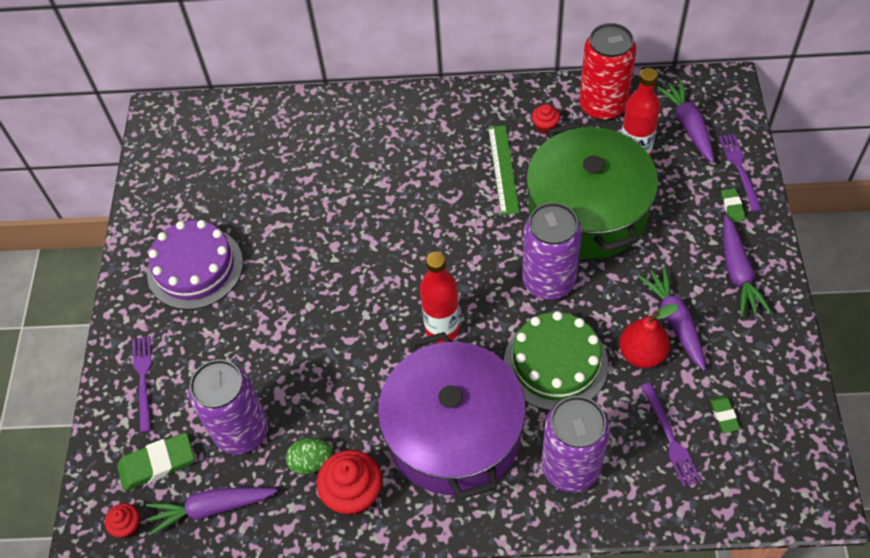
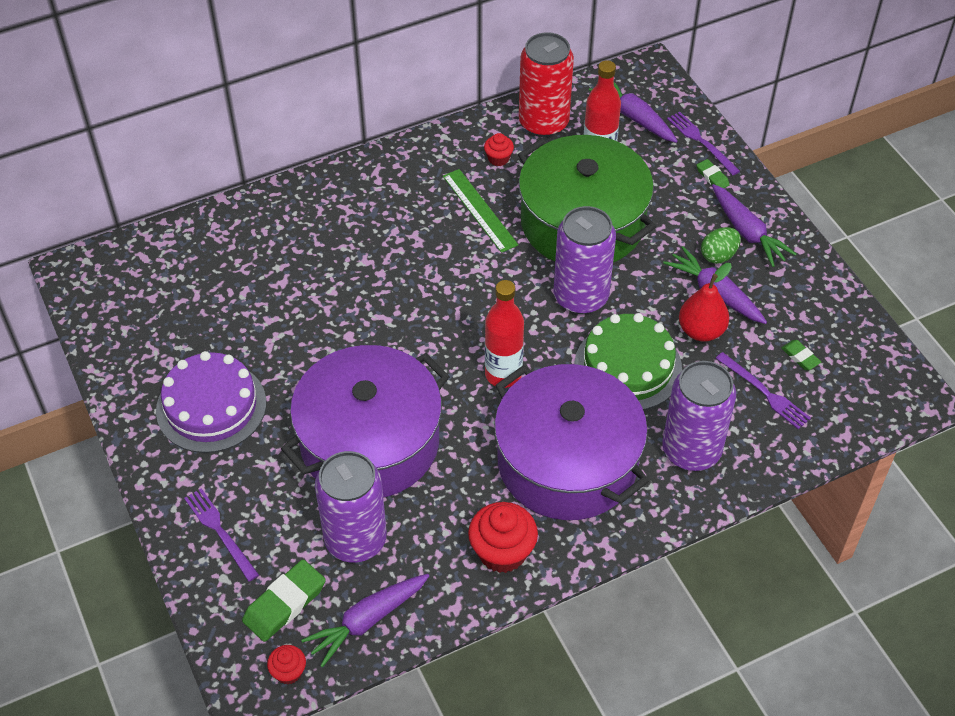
camera: 30 degrees left, 5 degrees down
(300, 347) = (370, 442): none -> purple pot
(311, 462) = (444, 540): green egg -> green egg (718, 255)

